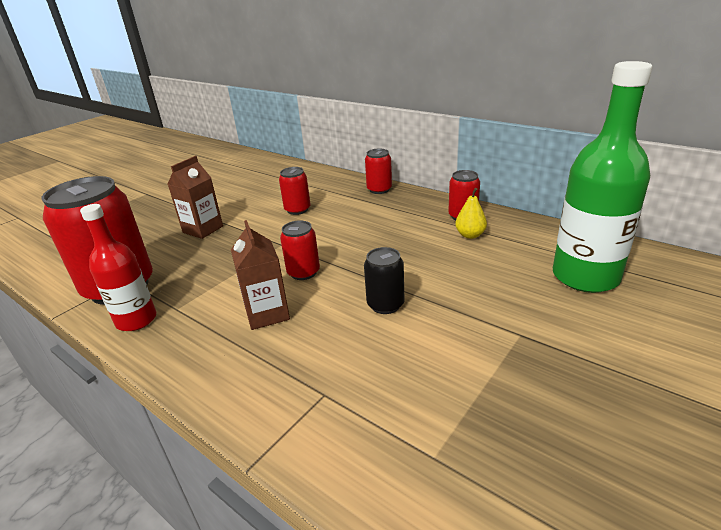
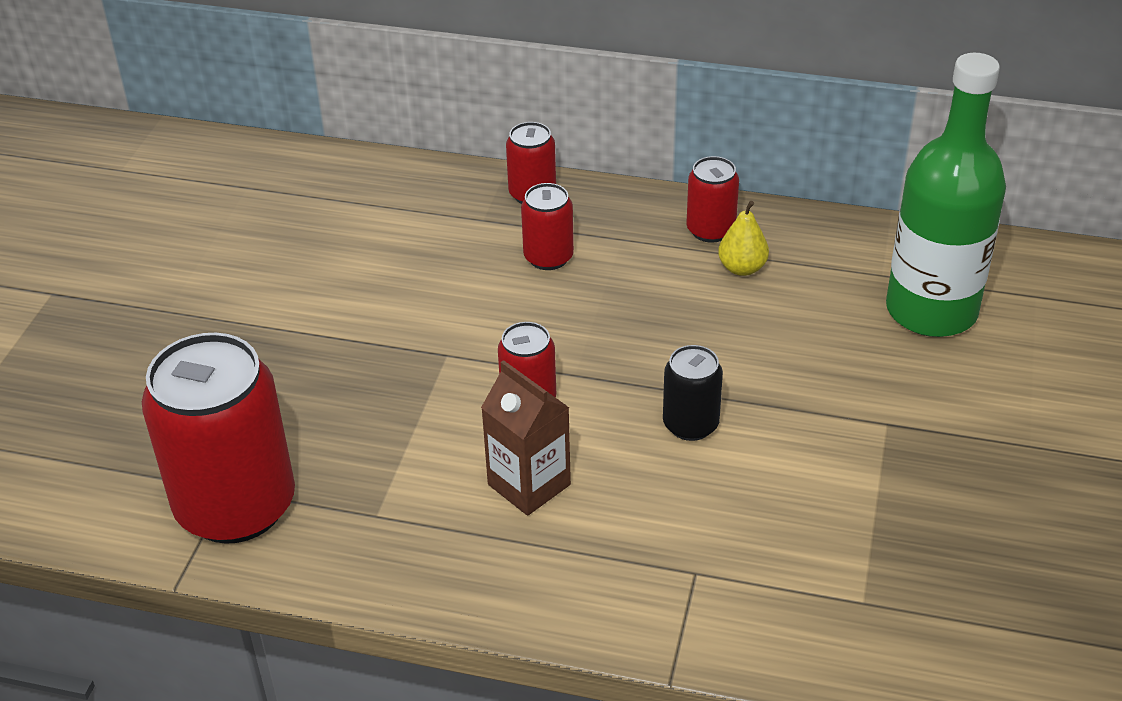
camera: 25 degrees left, 10 degrees up
(136, 320) = (329, 551): red bottle -> none
(203, 229) = (270, 355): brown carton -> none
(297, 210) = (414, 272): red can -> red can (548, 257)

